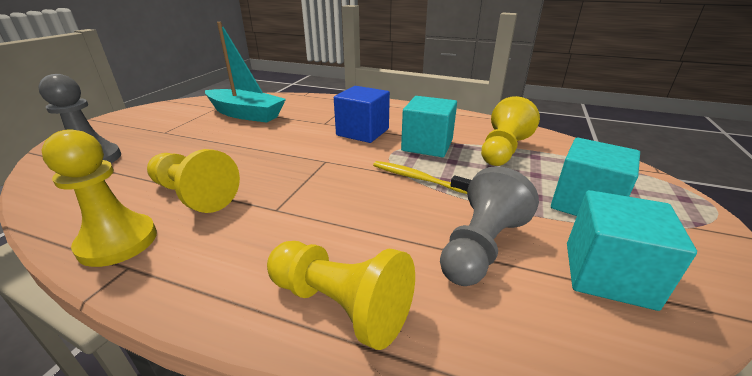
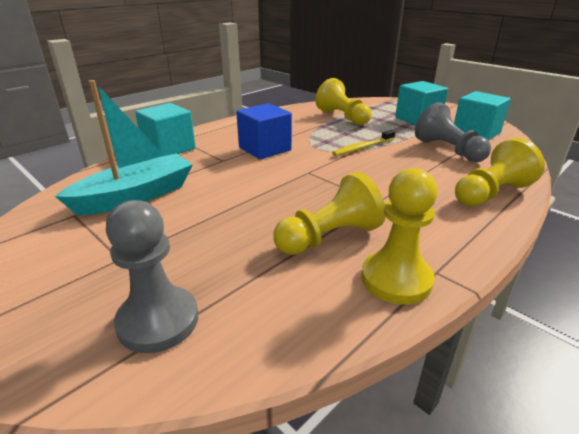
camera: 65 degrees left, 0 degrees up
(427, 145) = (314, 134): turquoise cube -> turquoise cube (169, 148)

